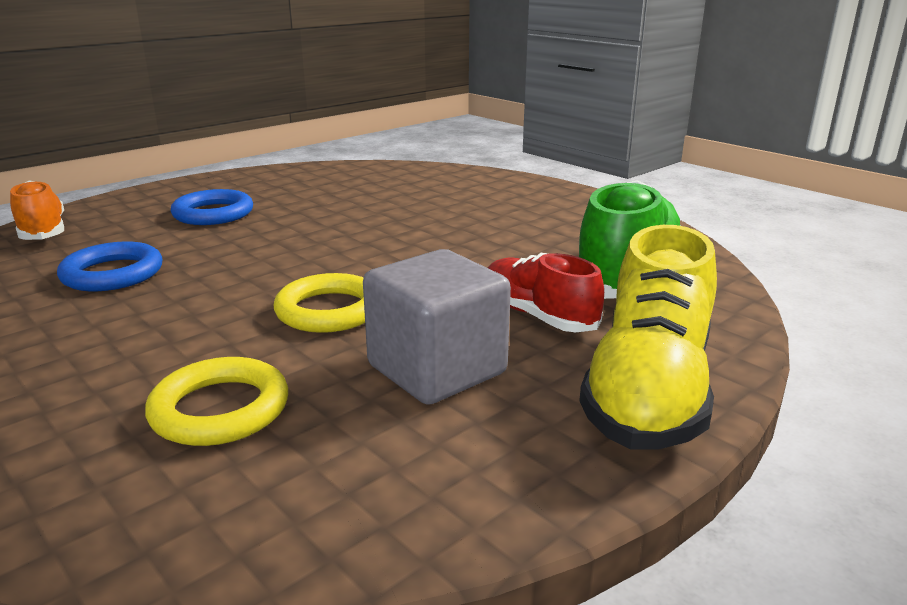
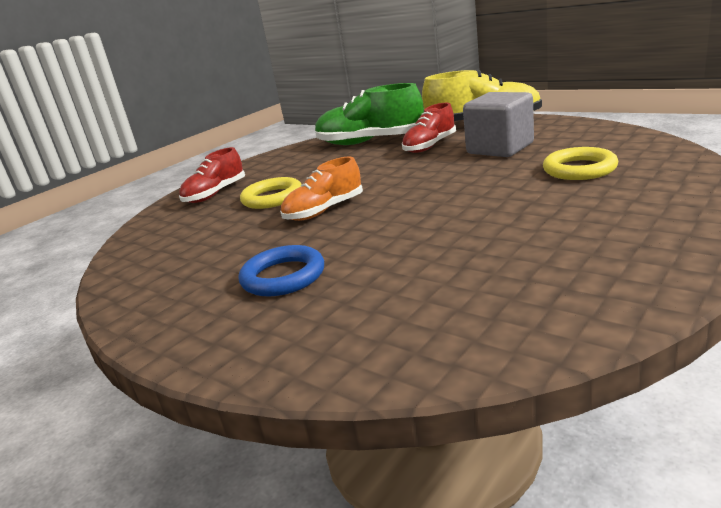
camera: 95 degrees left, 0 degrees up
(43, 231) = (364, 355): orange shoe -> orange shoe (324, 211)
(112, 274) = (452, 260): blue ring -> none
(329, 310) = (458, 180): yellow ring -> yellow ring (272, 198)
(492, 189) = (215, 194): none -> red shoe

